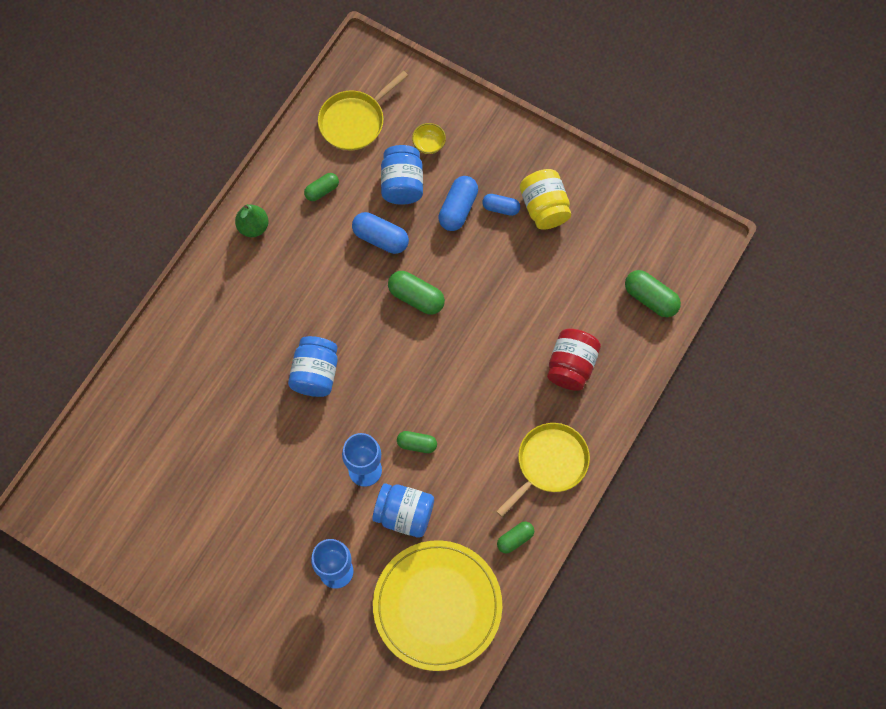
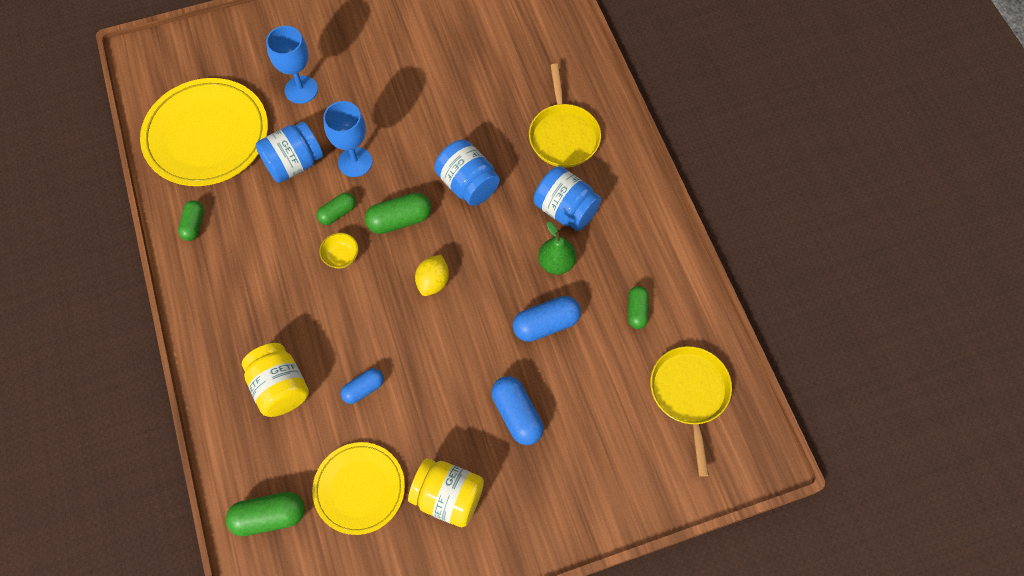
camera: 130 degrees right, 5 degrees down
(253, 227) = (646, 231): green pear -> green pear (556, 263)
(402, 184) = (585, 385): blue jar -> blue jar (565, 210)
(412, 333) = (433, 282): none -> yellow lemon
(416, 297) = (463, 310): green capsule -> green capsule (399, 220)
(429, 144) = (608, 443): yellow bowl -> yellow bowl (341, 257)
(501, 208) = (483, 455): blue capsule -> blue capsule (363, 389)
(549, 463) = (221, 299): yellow pan -> yellow pan (563, 136)
(571, 366) = (280, 387): red jar -> yellow jar
(586, 261) = (359, 488): none -> yellow plate

